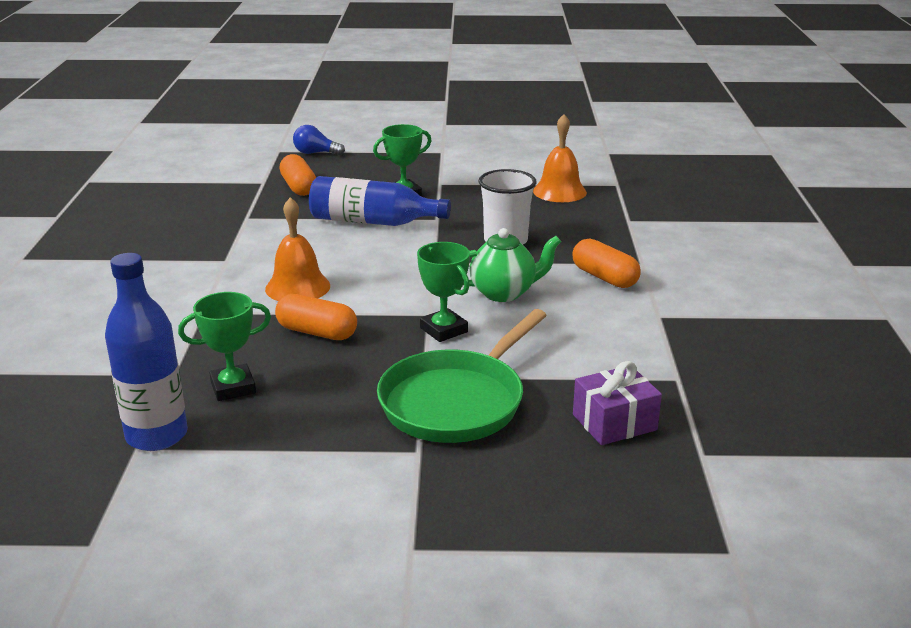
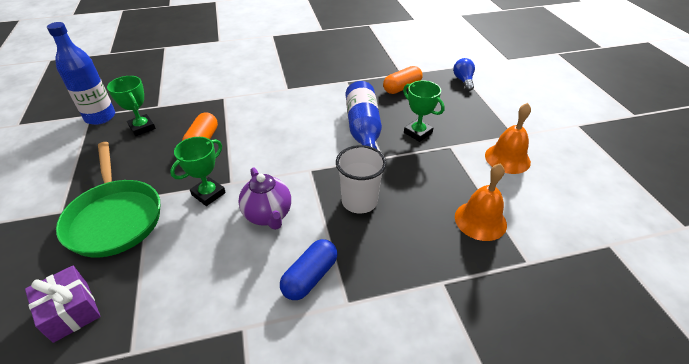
camera: 75 degrees right, 15 degrees up
(297, 287) = (258, 121): orange bell -> orange bell (507, 158)
(457, 401) = (115, 218): green pan -> green pan turned 135 degrees counterclockwise
(504, 293) = (268, 215): green teapot -> purple teapot
(604, 277) = (310, 277): orange capsule -> blue capsule

